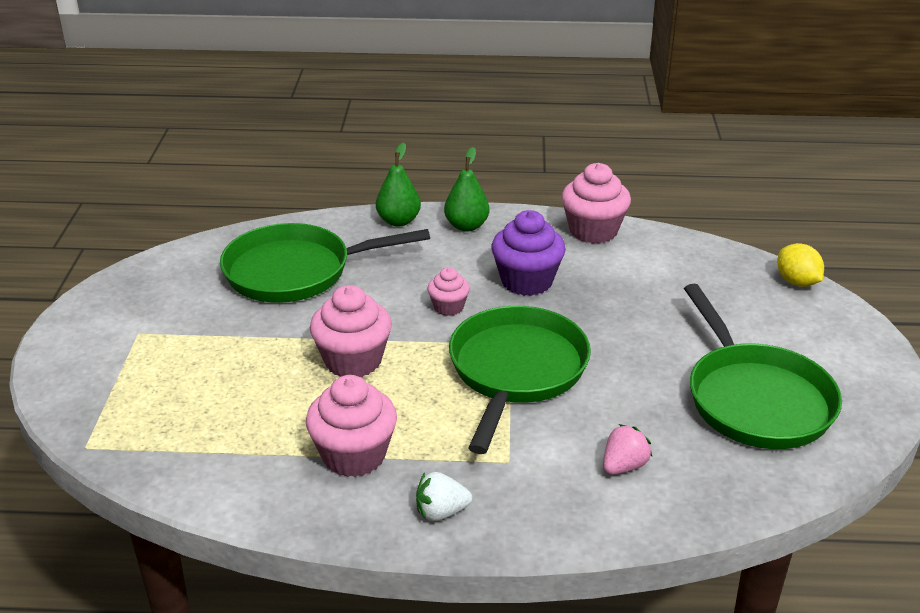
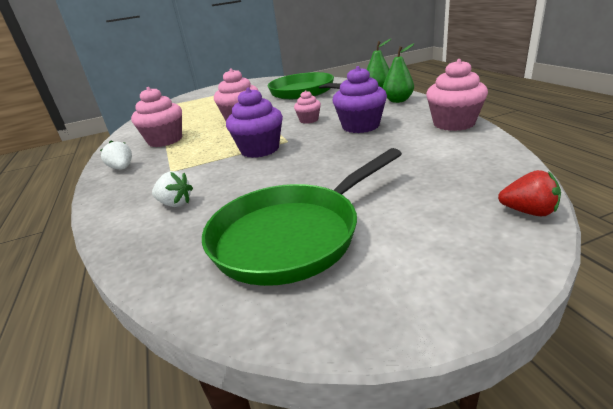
camera: 70 degrees right, 5 degrees down
(516, 372) = (260, 149): green pan -> purple cupcake
(623, 466) = (175, 203): pink strawberry -> white strawberry
(797, 282) = (528, 211): yellow lemon -> red strawberry

